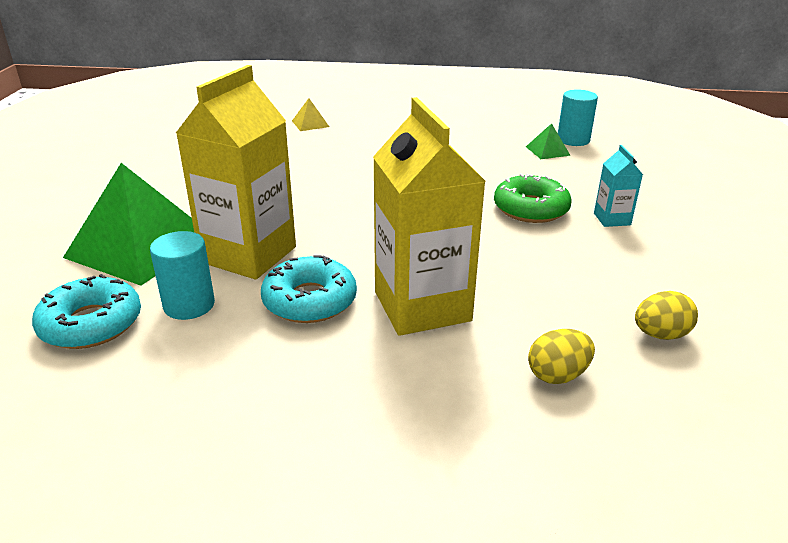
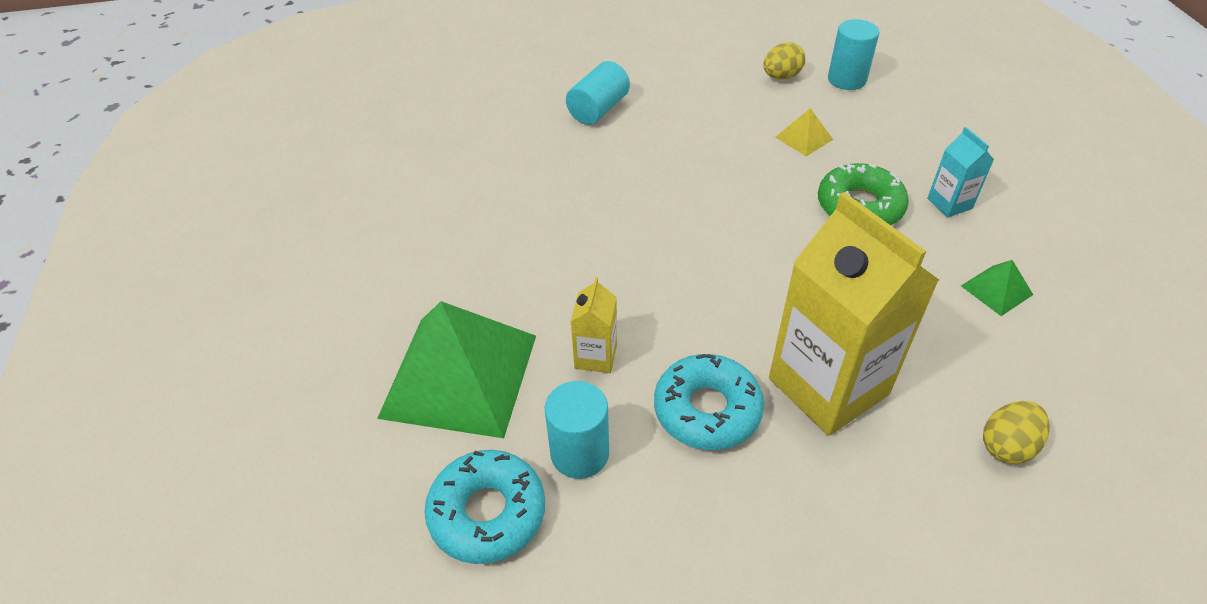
camera: 15 degrees left, 15 degrees up
(248, 254) = (595, 356): yellow carton -> yellow carton, size x0.45
(310, 123) = (528, 111): yellow pyramid -> yellow pyramid (804, 138)
(362, 129) = (598, 109): none -> turquoise cylinder
(547, 151) = (828, 104): green pyramid -> green pyramid (996, 290)
(660, 335) = (1073, 363): yellow egg -> yellow egg (781, 77)

